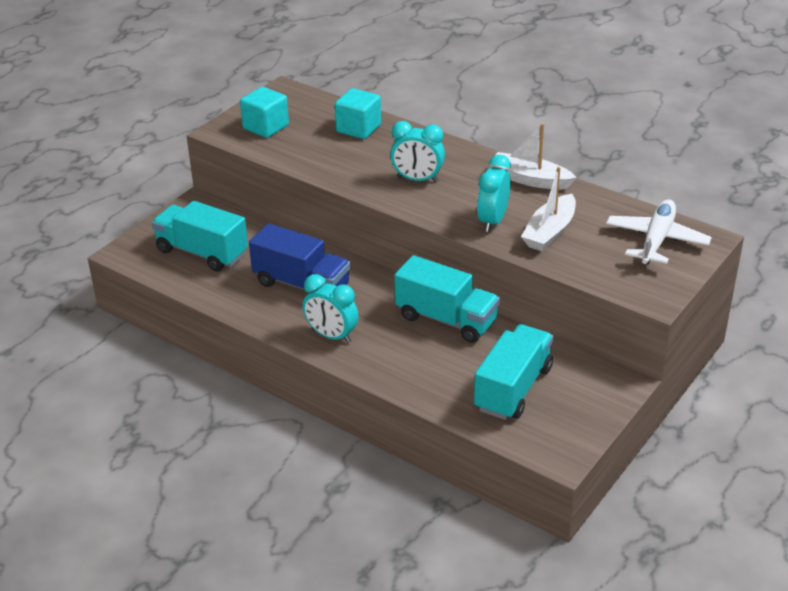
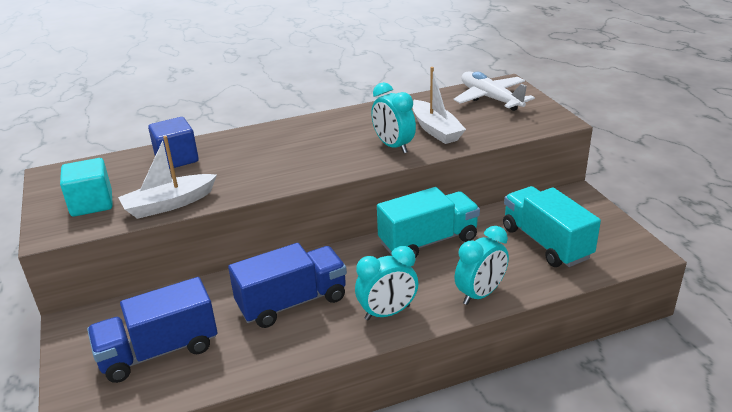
camera: 55 degrees left, 5 degrees down
(202, 253) = (159, 351): turquoise truck -> blue truck
(358, 128) = (177, 159): turquoise cube -> blue cube
(417, 179) = (292, 158): turquoise clock -> turquoise clock (480, 294)
(530, 179) = (359, 115): white boat -> white boat (169, 204)

